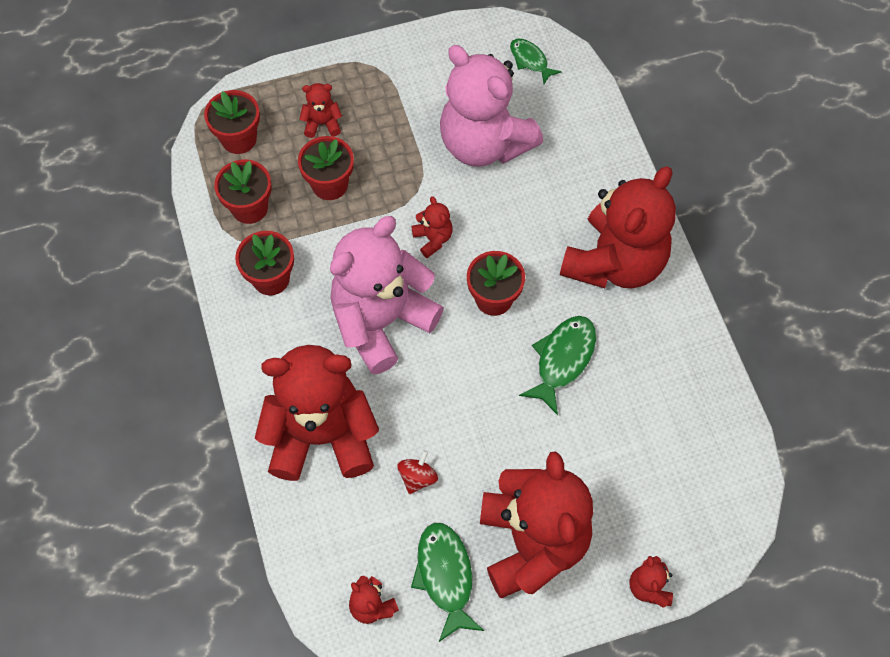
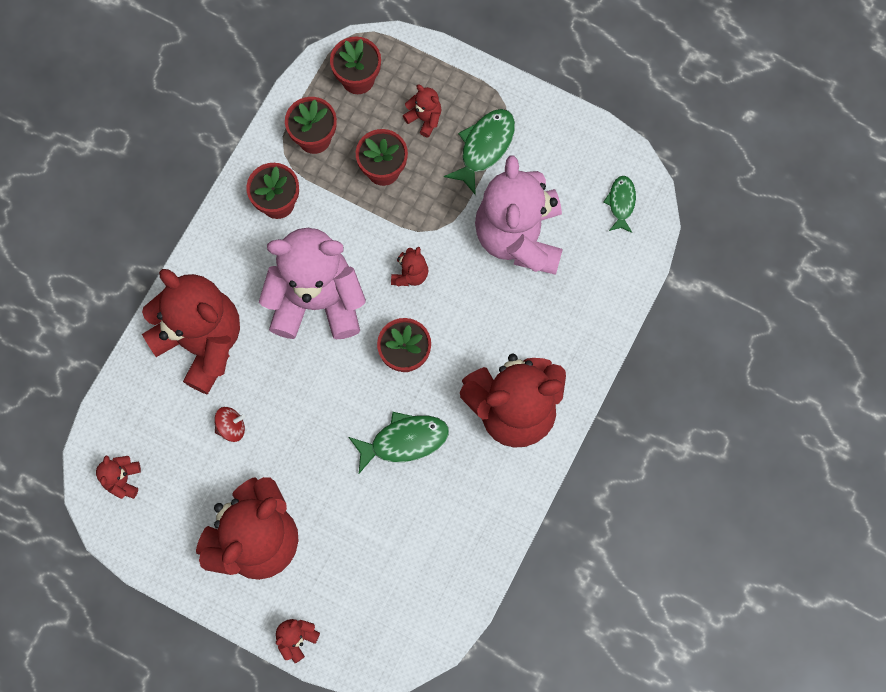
camera: 45 degrees right, 10 degrees up
(445, 576) = (183, 506): green fish -> green fish (484, 147)

